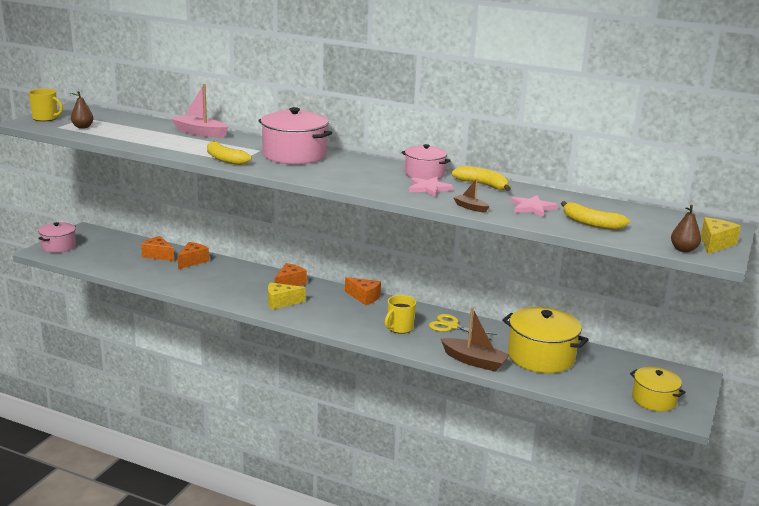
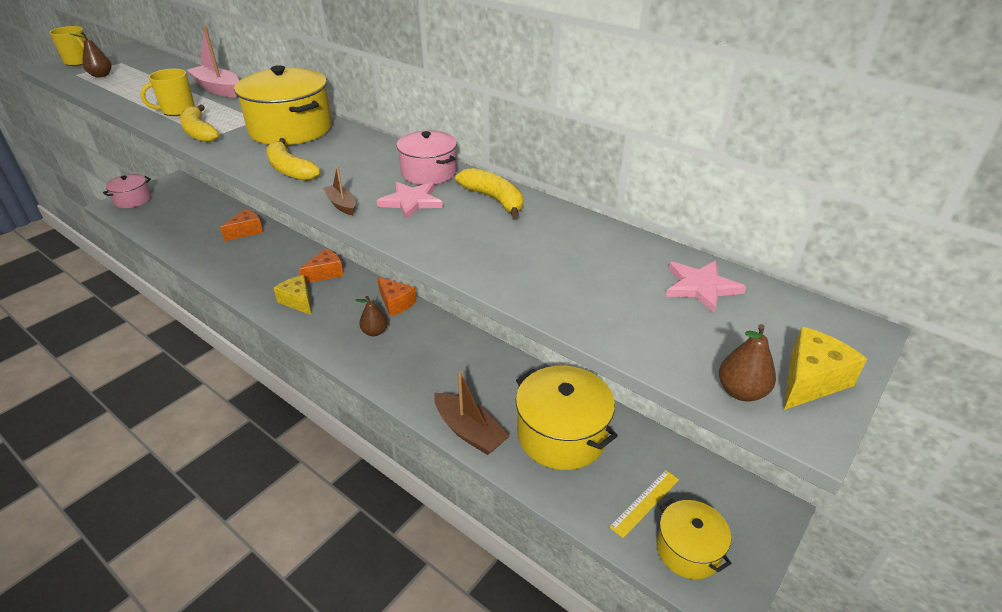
camera: 15 degrees right, 15 degrees up
(158, 255) = (218, 220): orange cheese -> none
(281, 302) = (298, 301): yellow cheese -> yellow cheese turned 45 degrees clockwise
(294, 155) = (290, 129): pink pot -> yellow pot
(361, 315) = (374, 332): none -> brown pear
(399, 328) = (408, 359): yellow mug -> yellow mug (177, 110)
(451, 326) = (473, 364): yellow scissors -> none
(470, 207) = (440, 246): brown boat -> brown boat (341, 205)
(532, 208) = (534, 255): pink star -> pink star (701, 287)
(591, 223) = (608, 301): yellow banana -> yellow banana (290, 169)
(615, 382) = (645, 502): none -> yellow ruler

